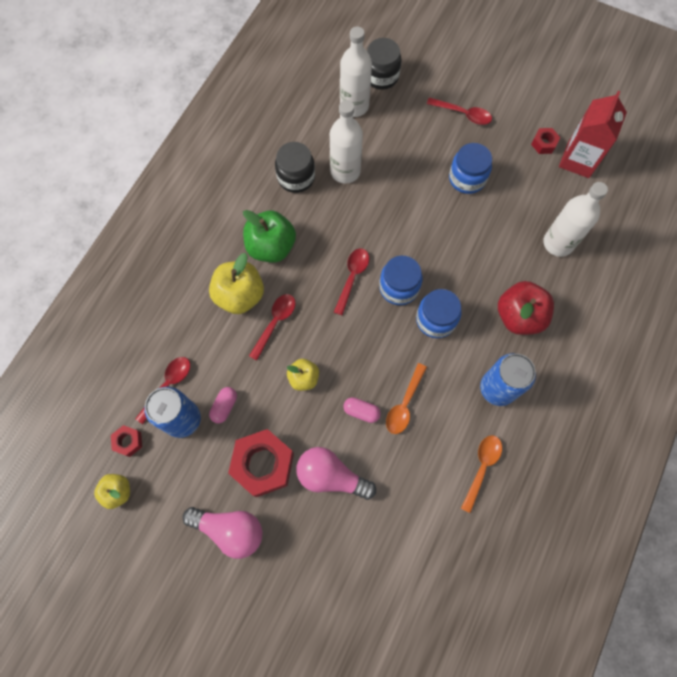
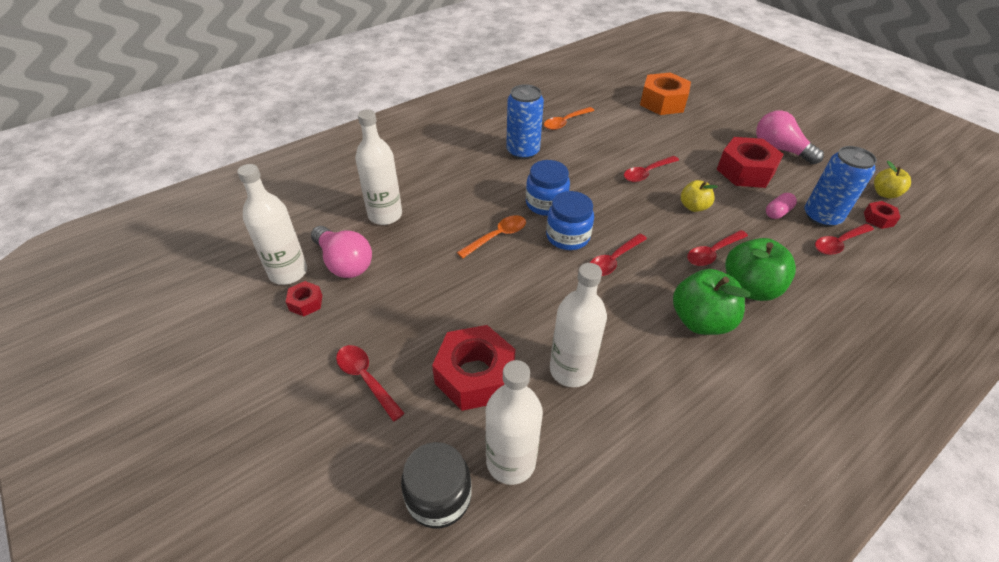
camera: 155 degrees left, 25 degrees down
(240, 295) = (749, 288): yellow apple -> green apple
(296, 177) = (643, 390): black jar -> none
(331, 476) = (687, 150): pink light bulb -> pink light bulb (344, 263)
(361, 411) = (647, 173): pink capsule -> red spoon
(387, 578) = (663, 102): none -> orange nut
(401, 143) = (475, 375): none -> red nut
(404, 404) = (607, 166): orange spoon -> orange spoon (497, 236)
(467, 178) = (425, 302): blue jar -> none
(519, 316) = (469, 182): red apple -> none
(578, 160) = (288, 272): red carton -> white bottle

